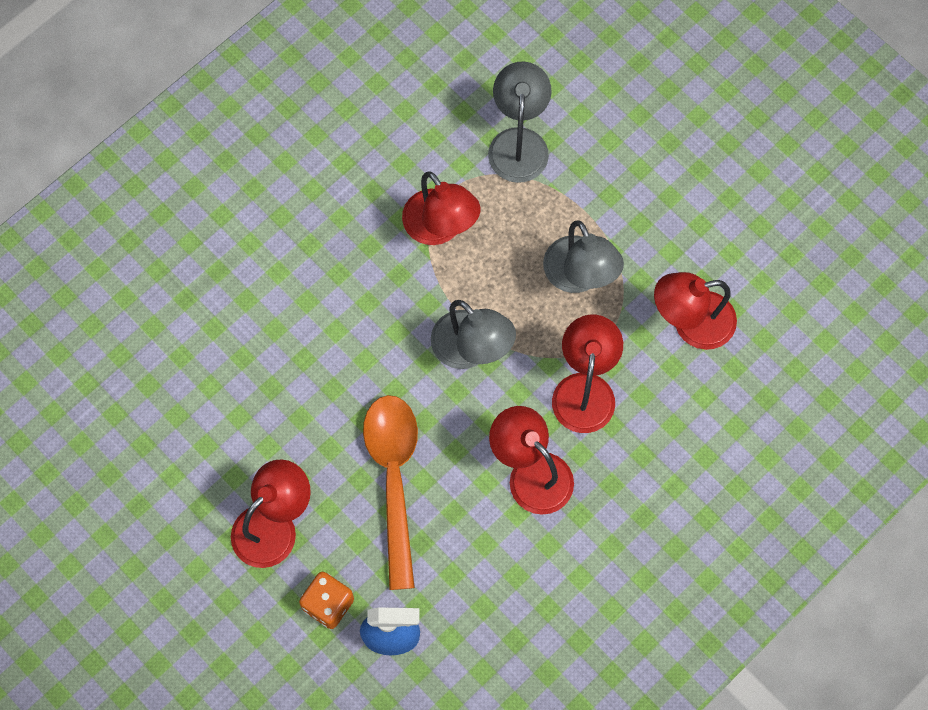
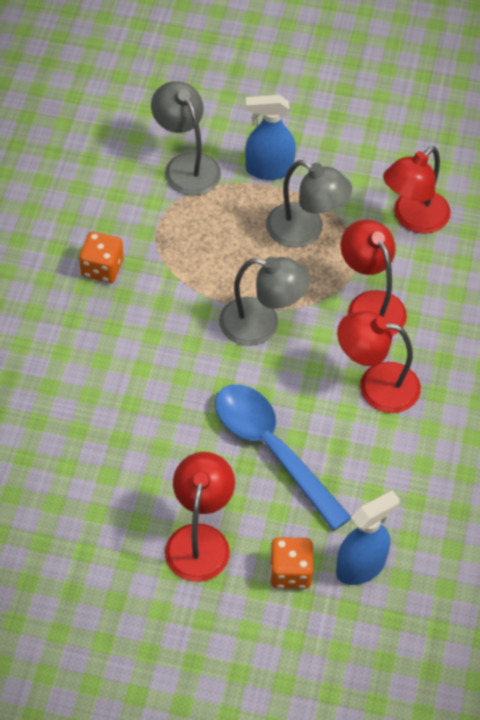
camera: 35 degrees left, 15 degrees down
(369, 208) = (102, 268): none -> orange dice
(394, 479) = (272, 450): orange spoon -> blue spoon
(440, 228) = (170, 254): red lamp -> none
(592, 190) = (269, 169): none -> blue spray bottle

